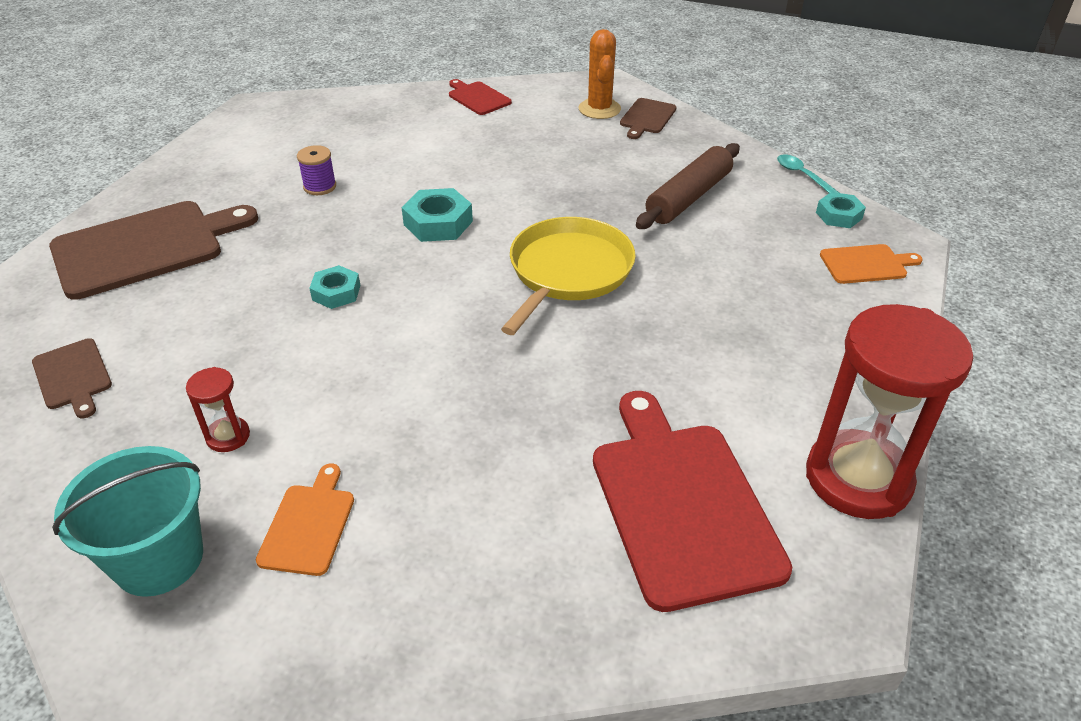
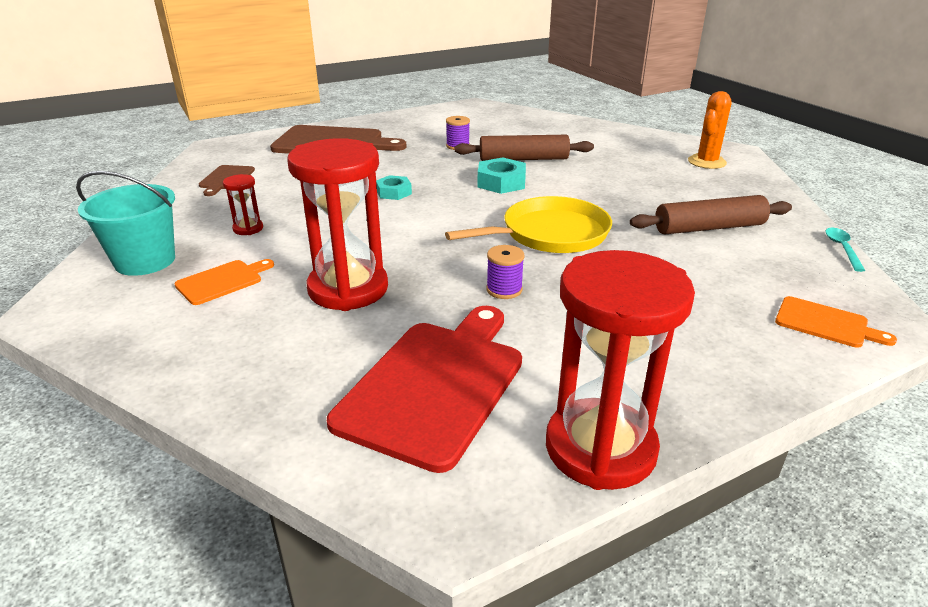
camera: 40 degrees right, 10 degrees down
(420, 177) = (523, 159): none -> brown rolling pin
(464, 450) = (348, 289): none -> red hourglass
(478, 98) = (621, 134): red cutting board -> none
(609, 364) = (504, 290): none -> purple spool
(647, 118) = (740, 176): brown cutting board -> none
(839, 215) = (843, 284): turquoise nut -> none

